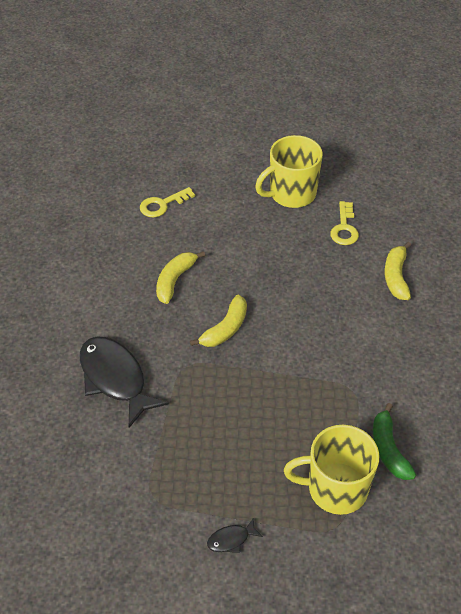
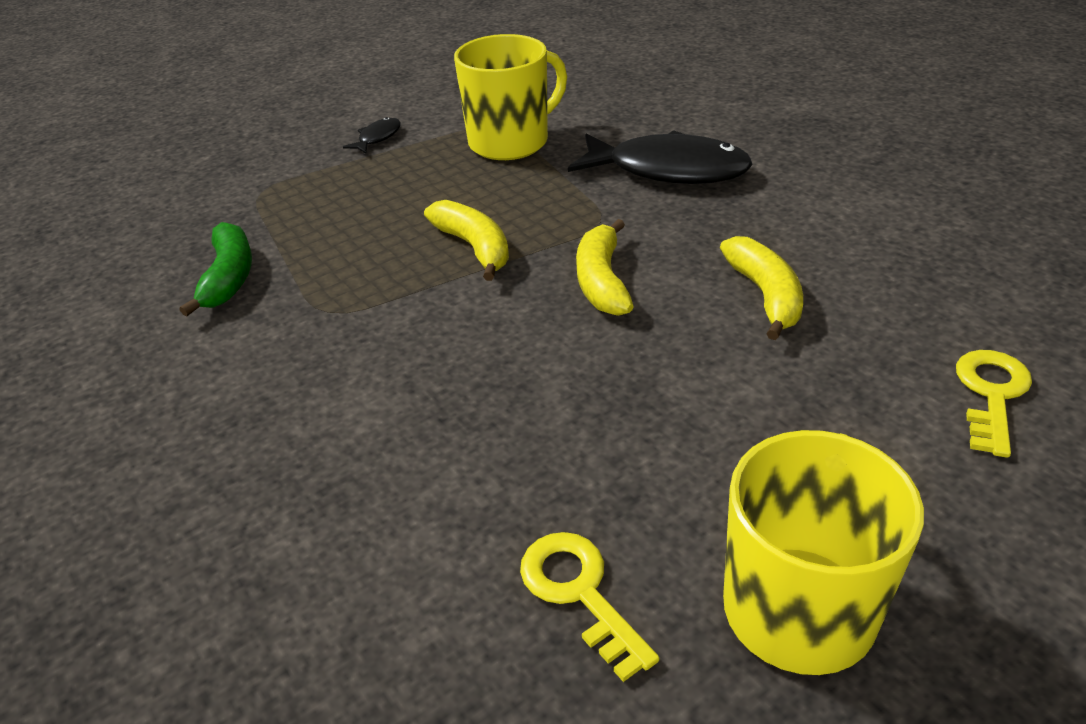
camera: 145 degrees right, 10 degrees down
(335, 489) = (283, 215): yellow mug -> yellow mug (510, 142)
(388, 449) = (229, 277): green banana -> green banana turned 45 degrees clockwise
(396, 277) = (366, 542): yellow banana -> yellow banana (474, 247)

